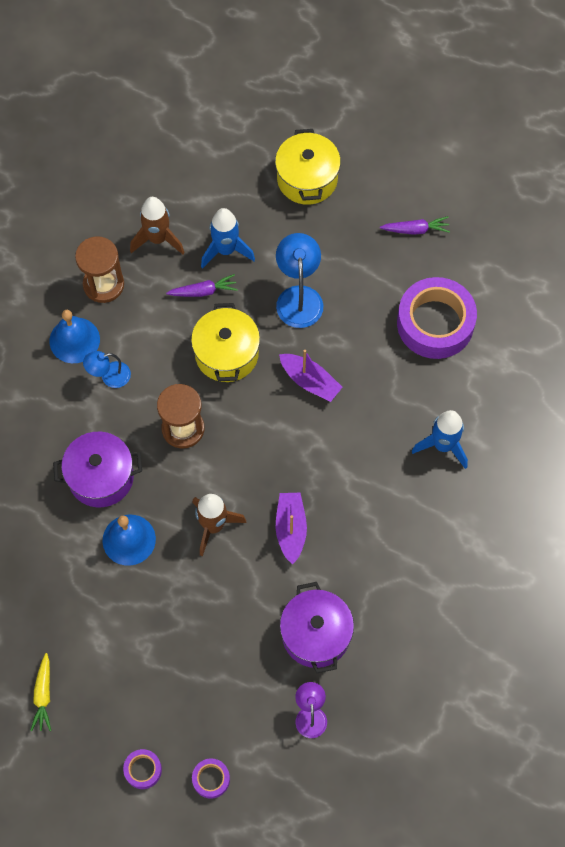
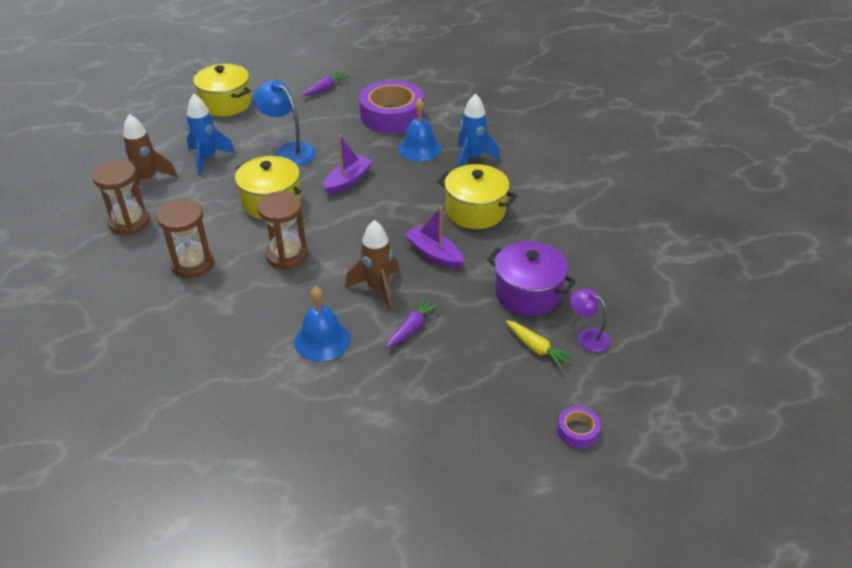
camera: 45 degrees left, 25 degrees down
(43, 695) = (374, 491): yellow carrot -> yellow carrot (537, 349)
(74, 340) = (138, 262): blue bell -> blue bell (419, 148)
(101, 477) = (253, 320): purple pot -> none
(109, 376) = (192, 264): blue lamp -> brown hourglass
(143, 770) = (521, 470): purple tape -> none
(204, 291) = (215, 184): purple carrot -> purple carrot (412, 327)
(310, 381) = (348, 181): purple boat -> purple boat turned 45 degrees counterclockwise
(374, 512) = (475, 211): none -> yellow pot

